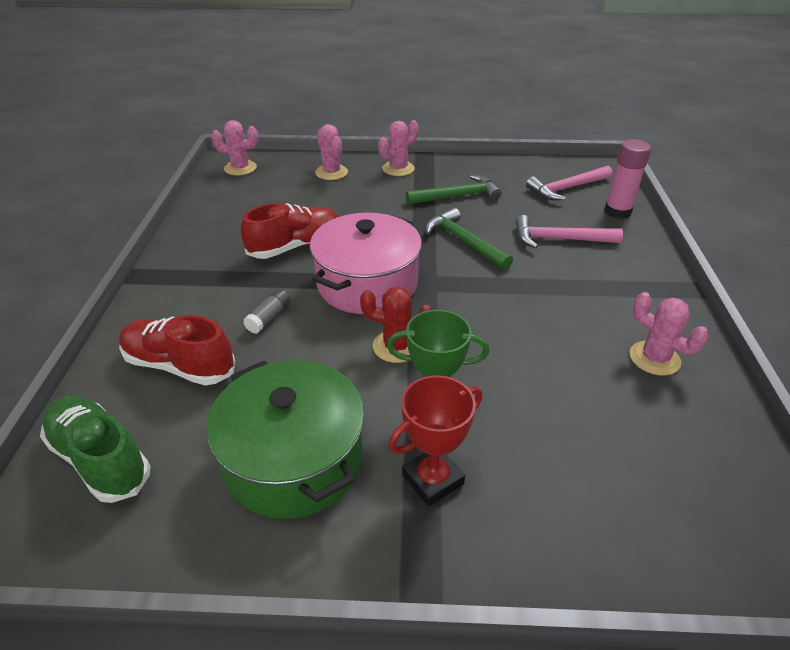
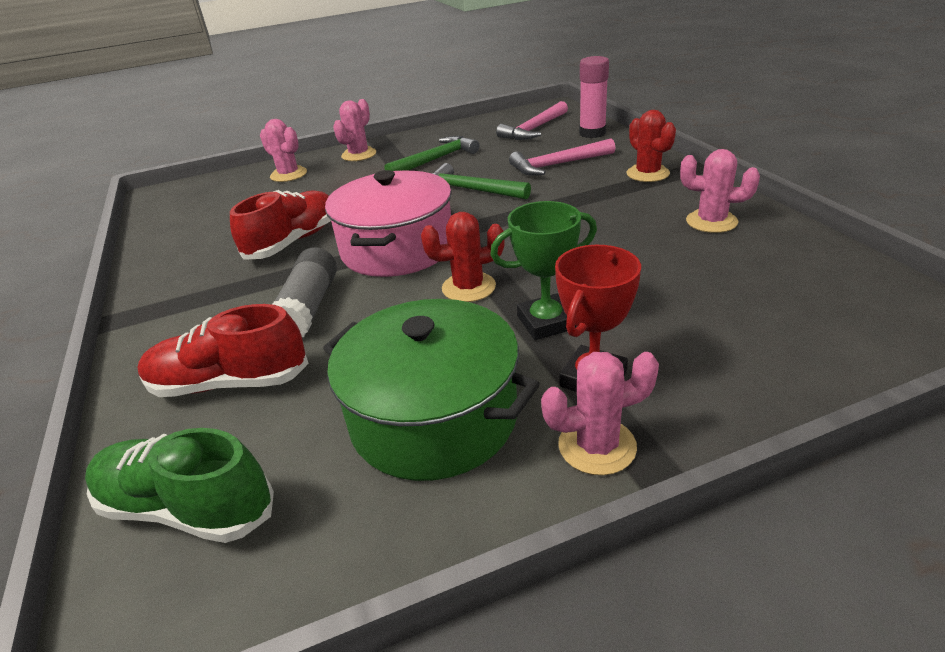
camera: 20 degrees left, 5 degrees down
(240, 168) = (178, 196): pink cactus -> pink cactus (597, 446)
(269, 318) = (308, 308): grey glue stick -> grey glue stick, size x1.72
(635, 279) = (647, 174): none -> red cactus

